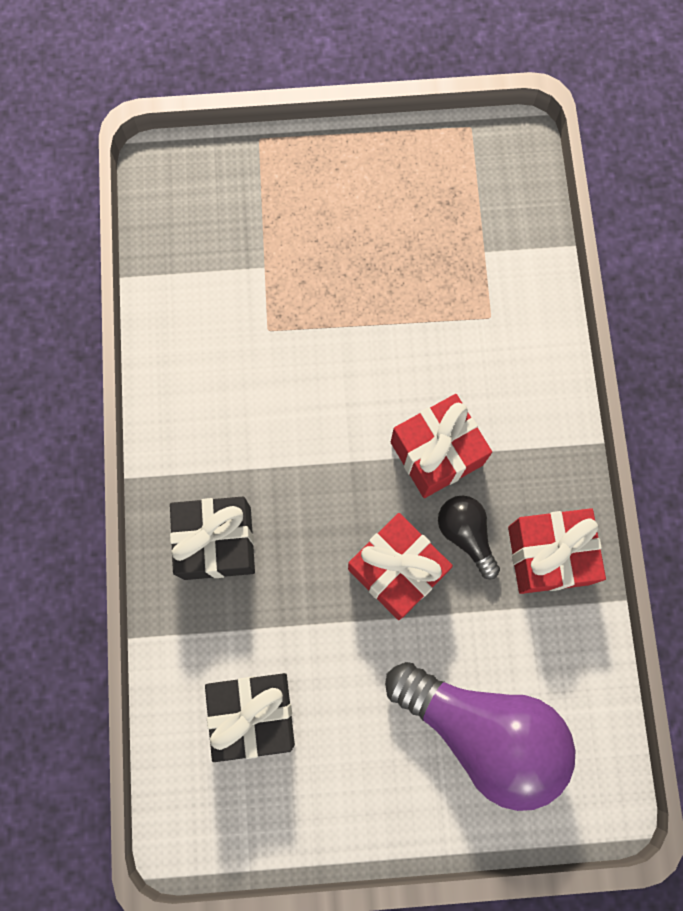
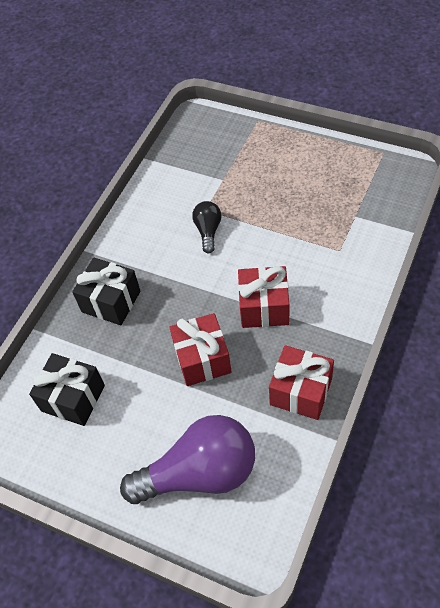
camera: 35 degrees right, 20 degrees down
(466, 534) = (256, 358): black light bulb -> black light bulb (208, 231)
(483, 731) = (200, 473): purple light bulb -> purple light bulb turned 75 degrees counterclockwise

